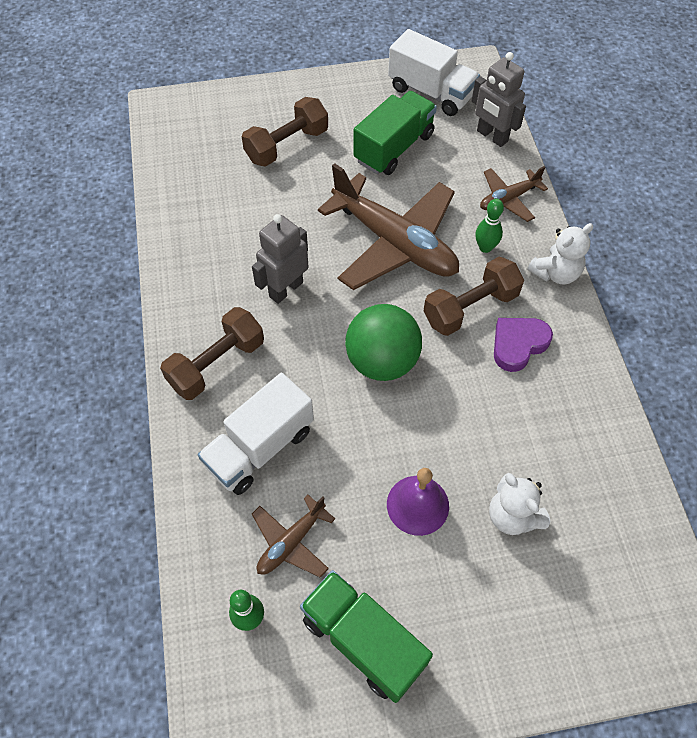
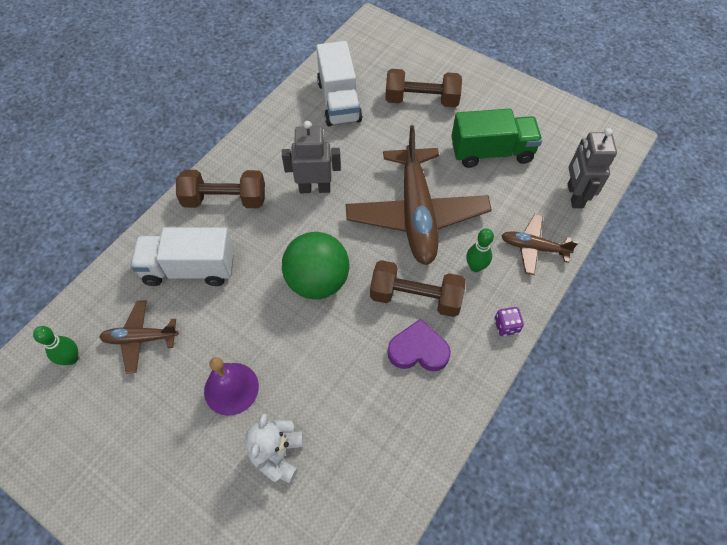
camera: 45 degrees right, 0 degrees up
(363, 640) = (107, 434): green truck -> none
(431, 92) = (564, 134): white truck -> white truck (339, 101)
(555, 273) = (506, 326): white teddy bear -> purple dice

